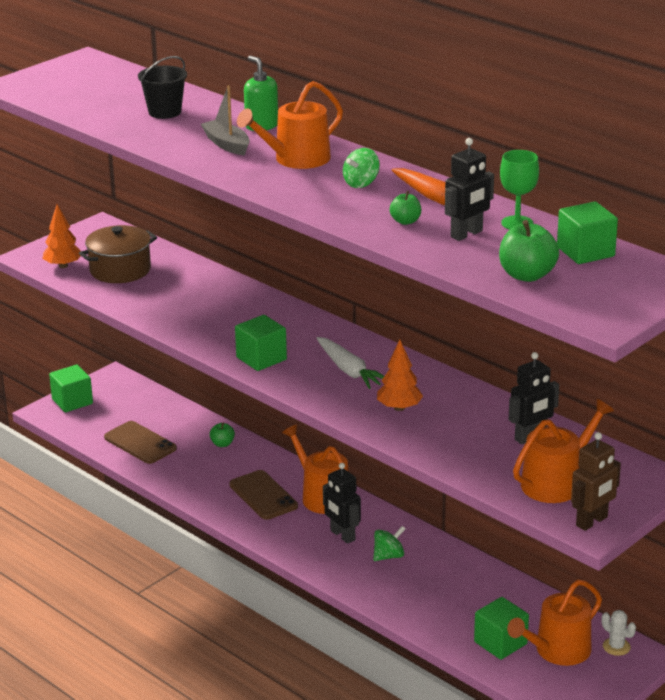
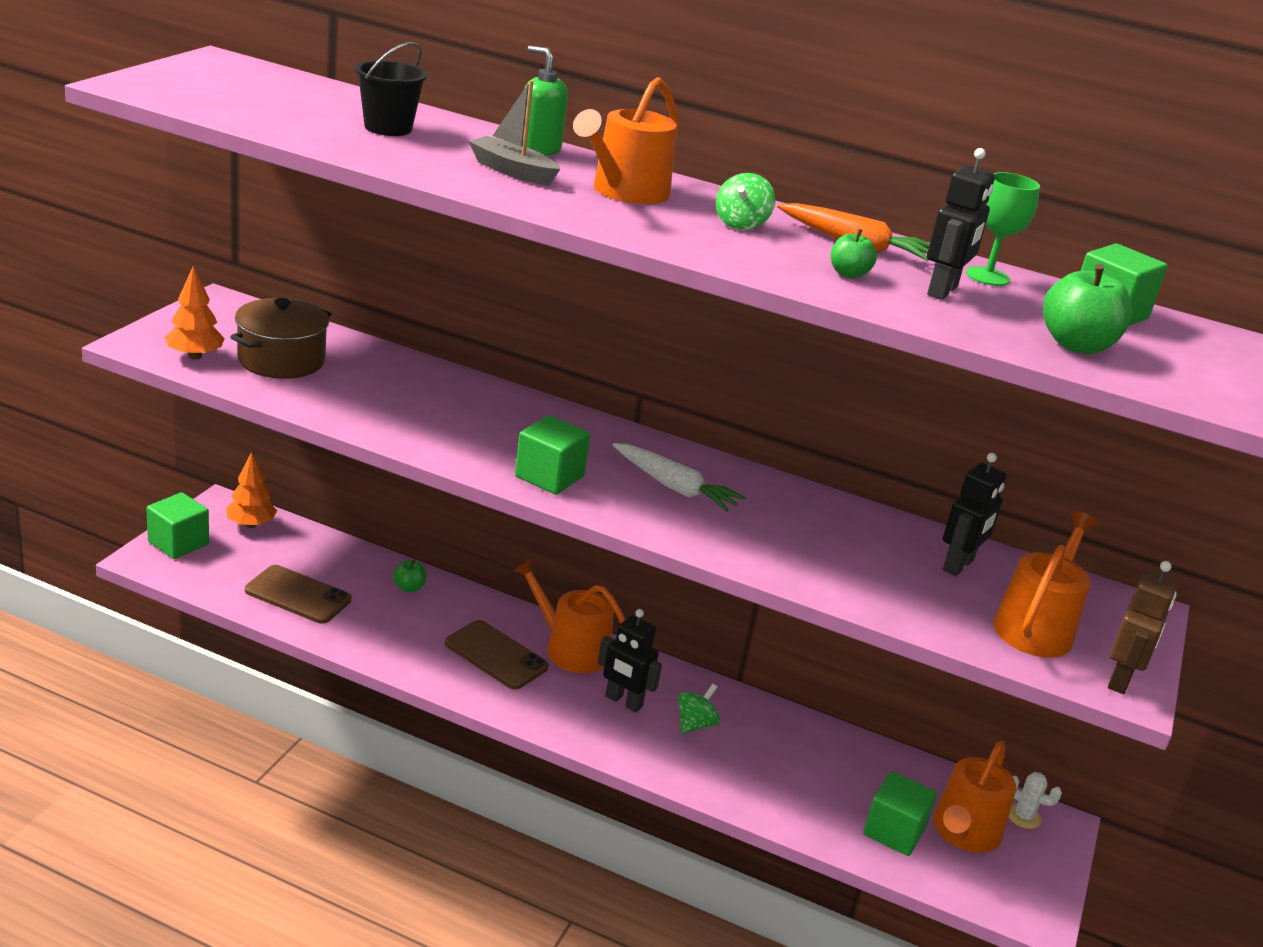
camera: 25 degrees left, 0 degrees up
(399, 408) = (773, 536): orange tree -> orange tree (251, 524)

